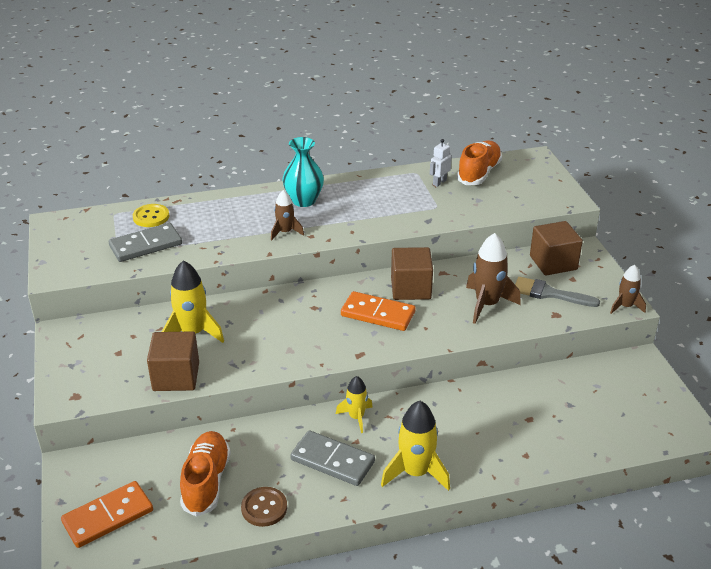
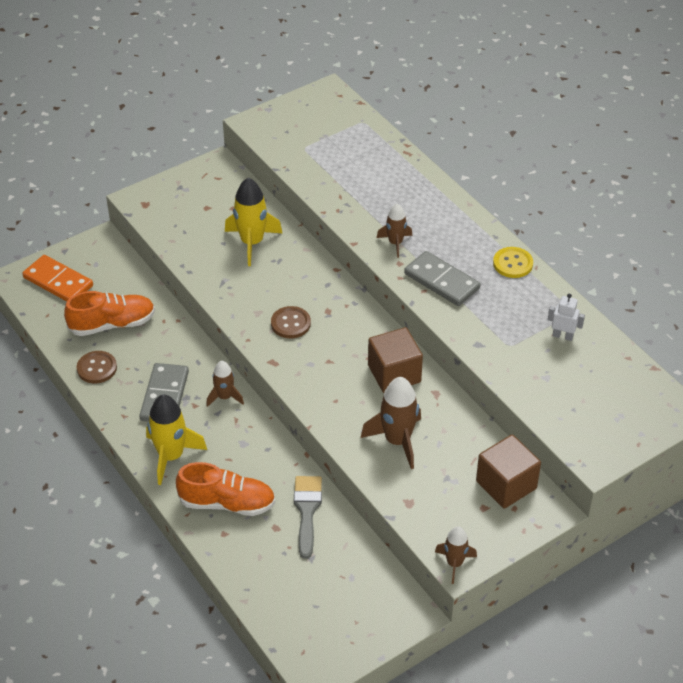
camera: 70 degrees right, 10 degrees up
(146, 245) = (324, 159): grey domino -> grey domino (442, 281)
(151, 217) = (370, 146): yellow button -> yellow button (512, 264)
(176, 377) = (191, 252): brown cube -> none
(304, 201) = (460, 239): turquoise vase -> none
(317, 332) = (290, 323): none -> brown button
(356, 417) = (224, 397): yellow rocket -> brown rocket
(378, 314) = (340, 359): orange domino -> none
(479, 173) = (605, 366): orange shoe -> orange shoe (227, 503)
(549, 293) = (444, 490): grey brush -> grey brush (307, 510)

